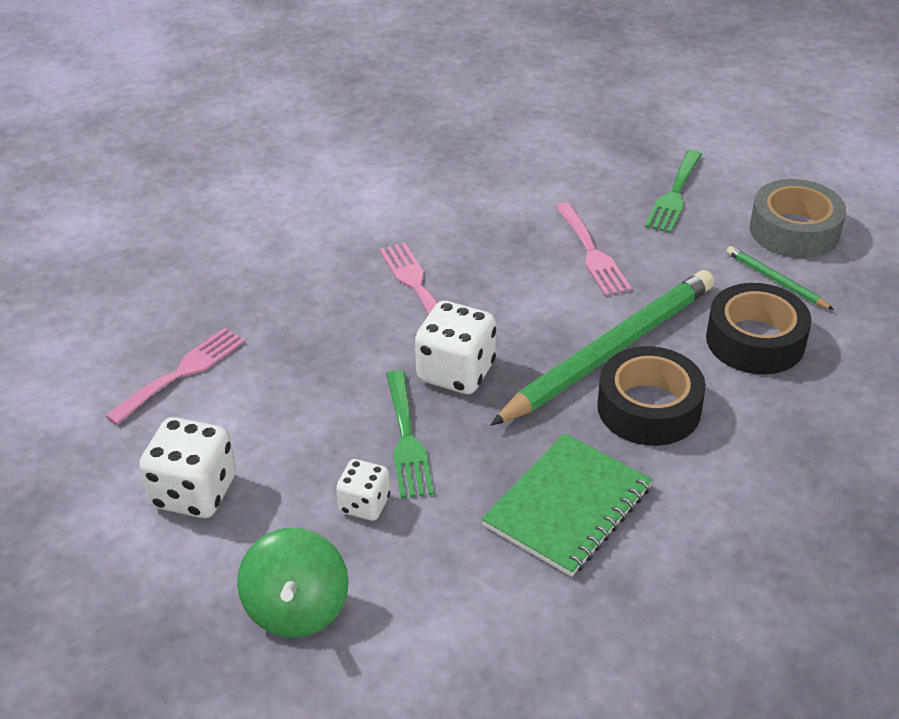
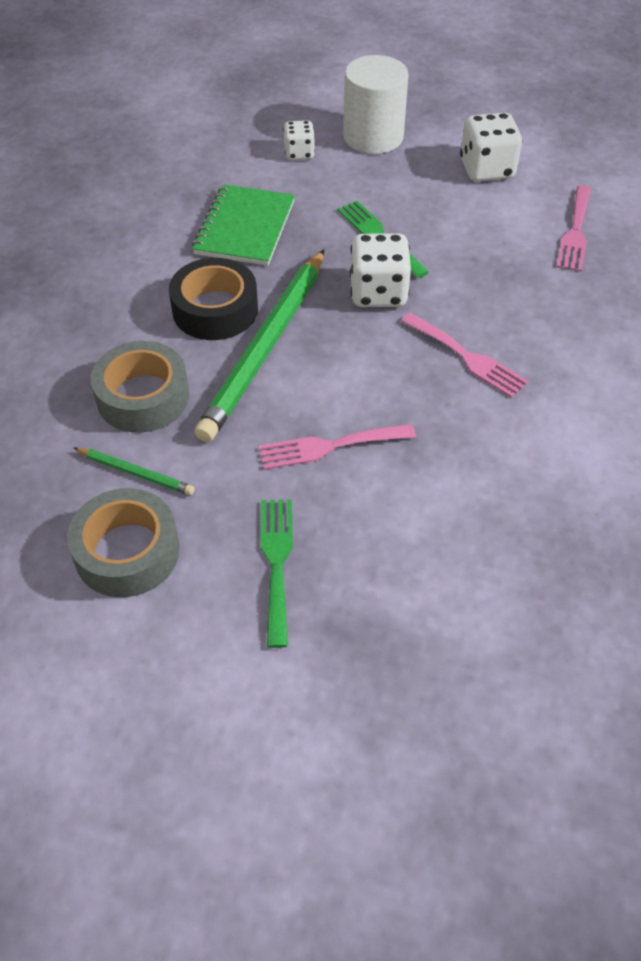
camera: 155 degrees right, 10 degrees up
(297, 608) = (373, 137): green spinning top -> white cylinder
(364, 504) = (376, 192): white dice -> white dice (299, 153)
(592, 253) = (329, 446): pink fork -> pink fork turned 60 degrees counterclockwise
(755, 340) = (143, 397): black tape -> grey tape

